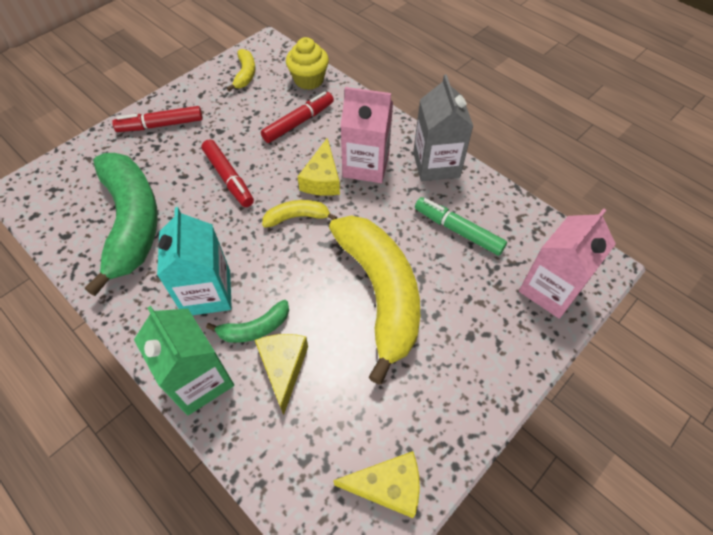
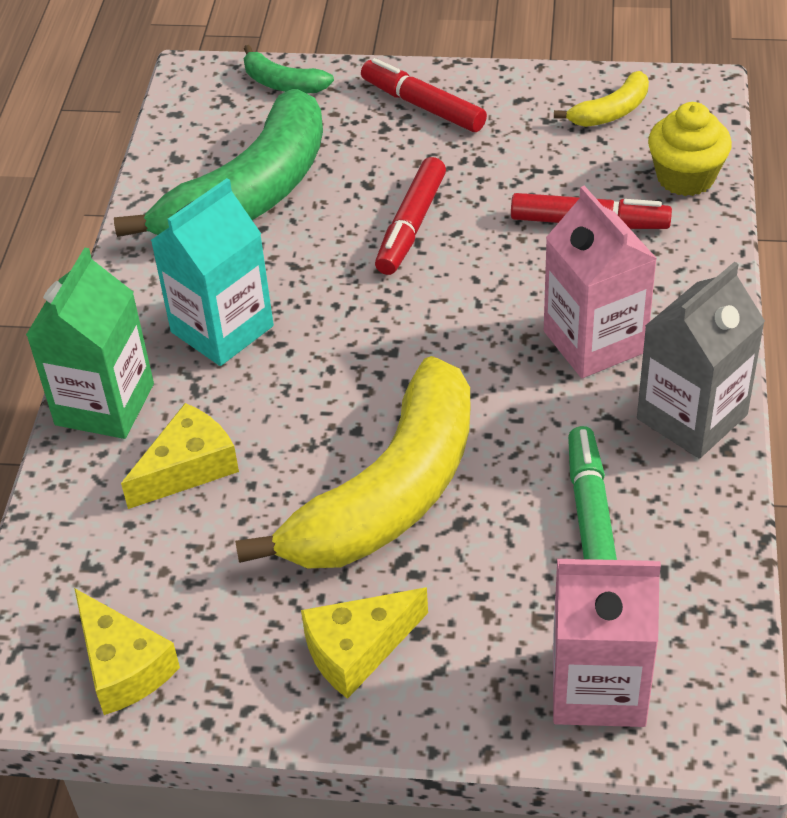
camera: 55 degrees right, 10 degrees down
(255, 328) = (216, 405): green banana -> green banana (283, 83)
(297, 217) = (422, 332): yellow banana -> none
(322, 179) = (515, 313): yellow cheese -> yellow cheese (357, 649)

